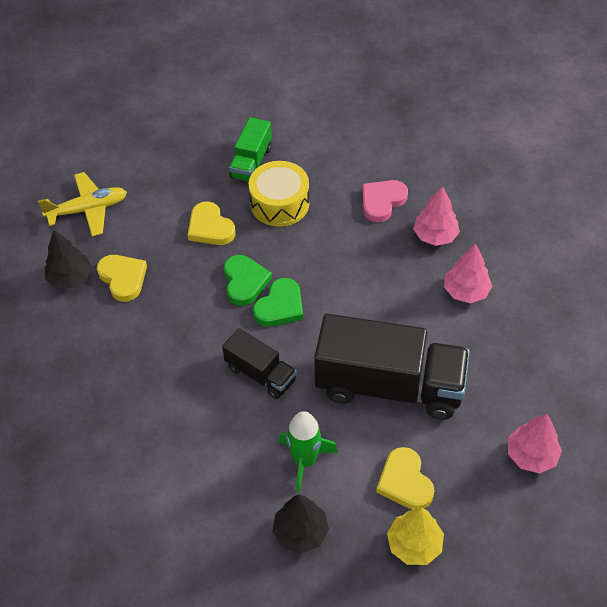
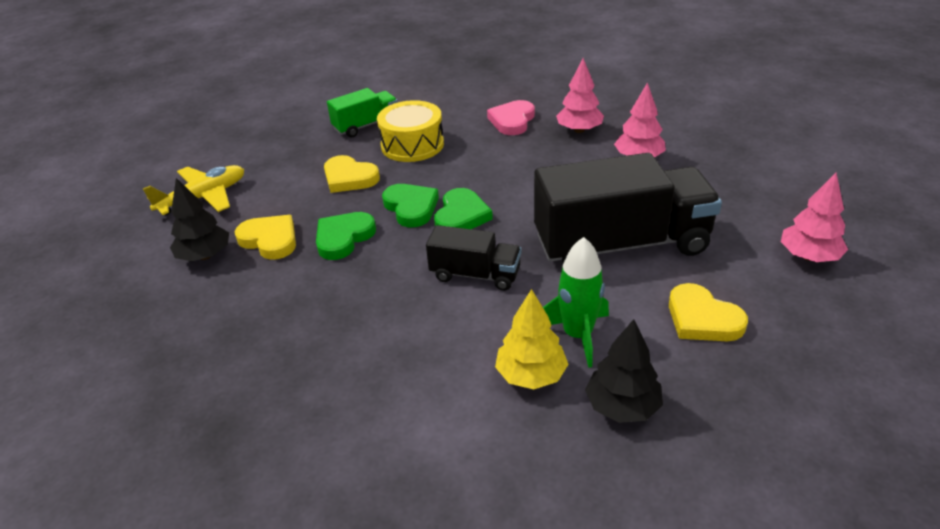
camera: 20 degrees left, 15 degrees down
(179, 297) = (343, 238): none -> green heart
(251, 162) = (366, 125): green truck -> green truck turned 120 degrees counterclockwise
(414, 544) = (760, 373): yellow tree -> yellow tree (531, 375)

